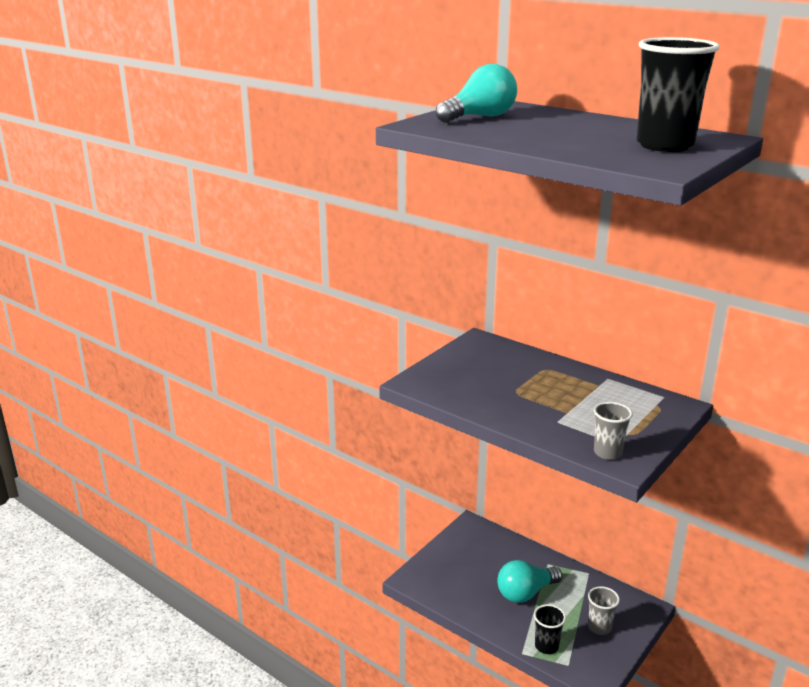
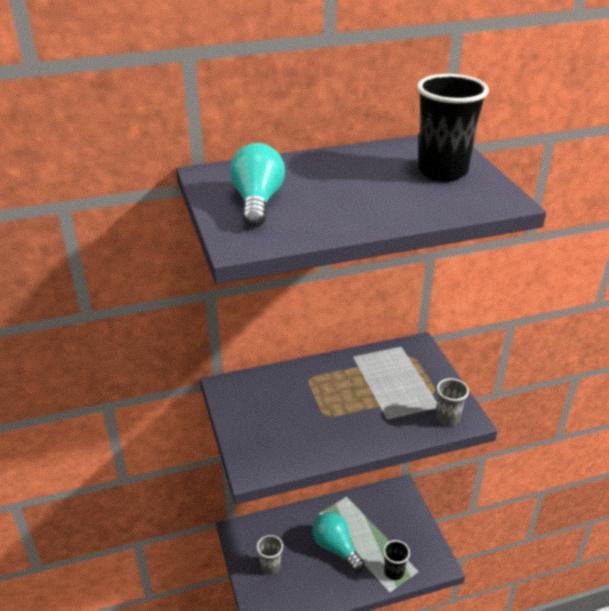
camera: 55 degrees left, 10 degrees up
(525, 593) = (336, 548): turquoise light bulb -> turquoise light bulb turned 135 degrees clockwise
(599, 627) = (399, 528): grey cup -> grey cup (270, 566)

